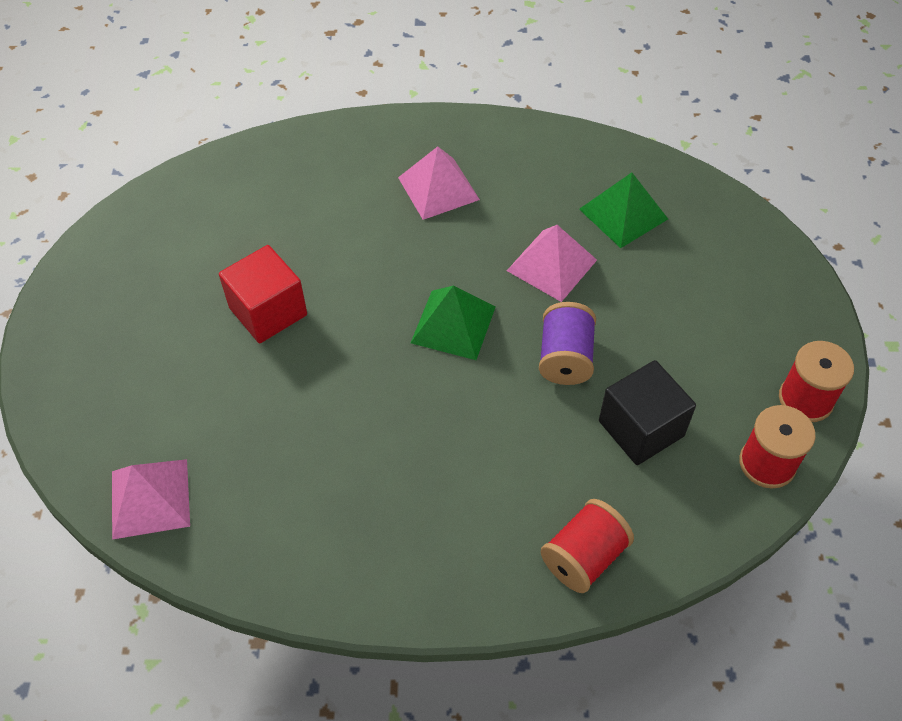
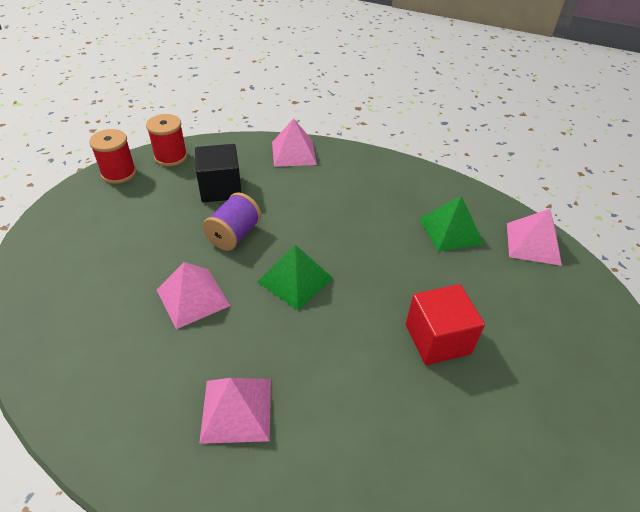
camera: 160 degrees left, 10 degrees down
(584, 557) = (294, 153): red spool -> pink pyramid
(623, 214) = (100, 319): green pyramid -> green pyramid (450, 231)

